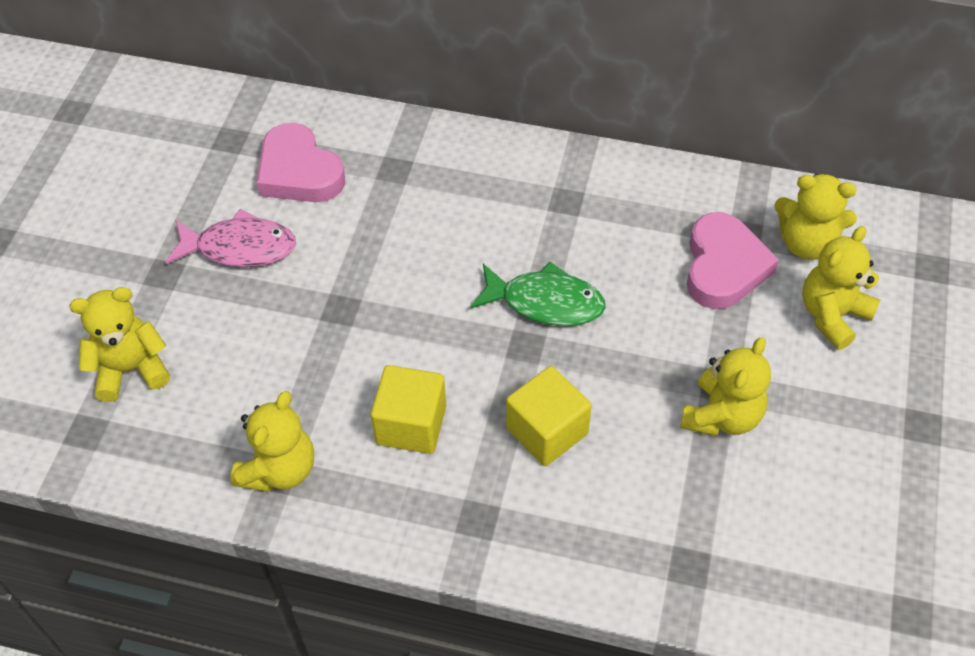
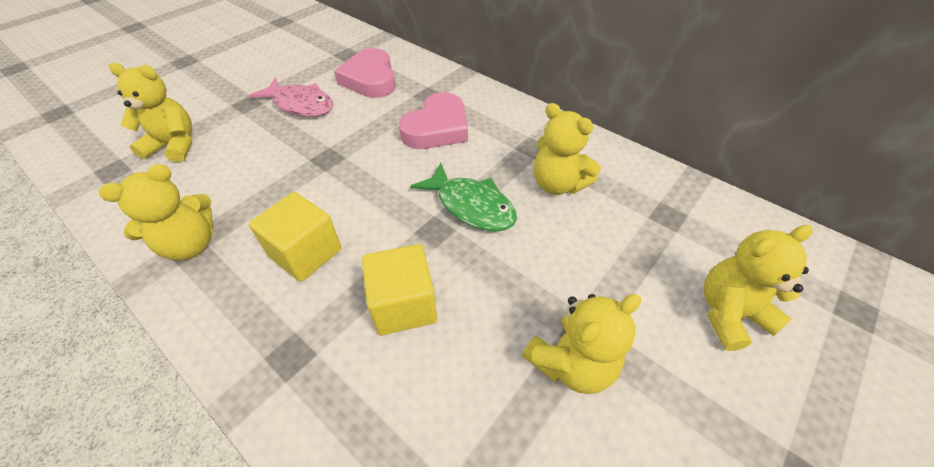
camera: 25 degrees right, 5 degrees down
(724, 267) = (636, 234): pink heart -> pink heart (437, 128)
(806, 243) = (724, 242): yellow teddy bear -> yellow teddy bear (557, 184)

